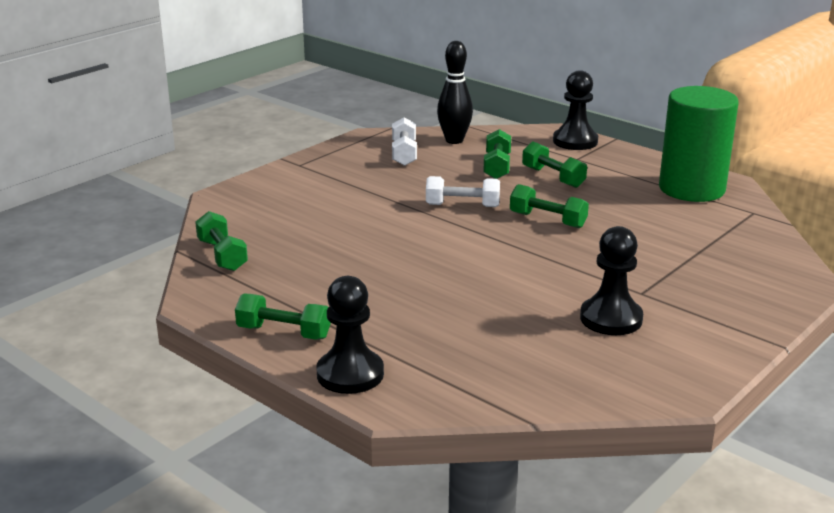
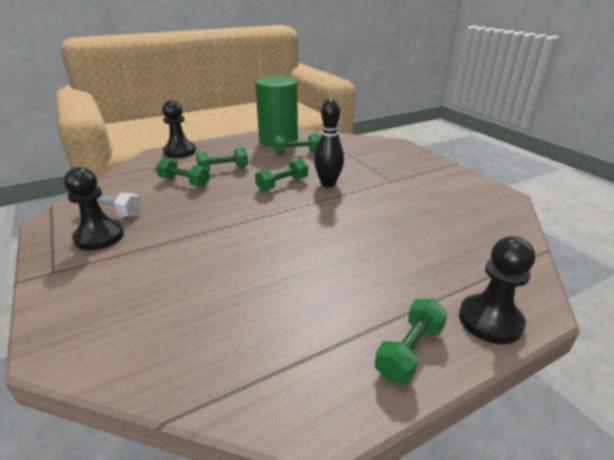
camera: 70 degrees left, 5 degrees up
(222, 255) = (213, 374): green dumbbell -> green dumbbell (297, 152)
(454, 140) = (118, 187): black bowling pin -> black bowling pin (328, 184)
(462, 205) = (232, 208): white dumbbell -> none
(611, 319) = (421, 195): black pawn -> black pawn (99, 237)

